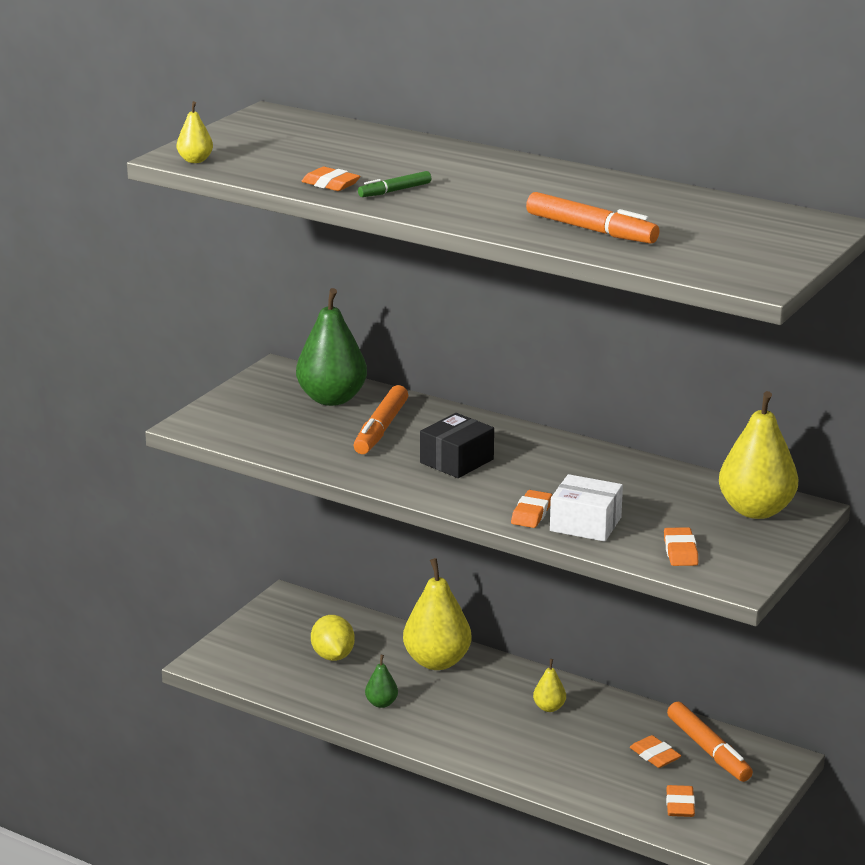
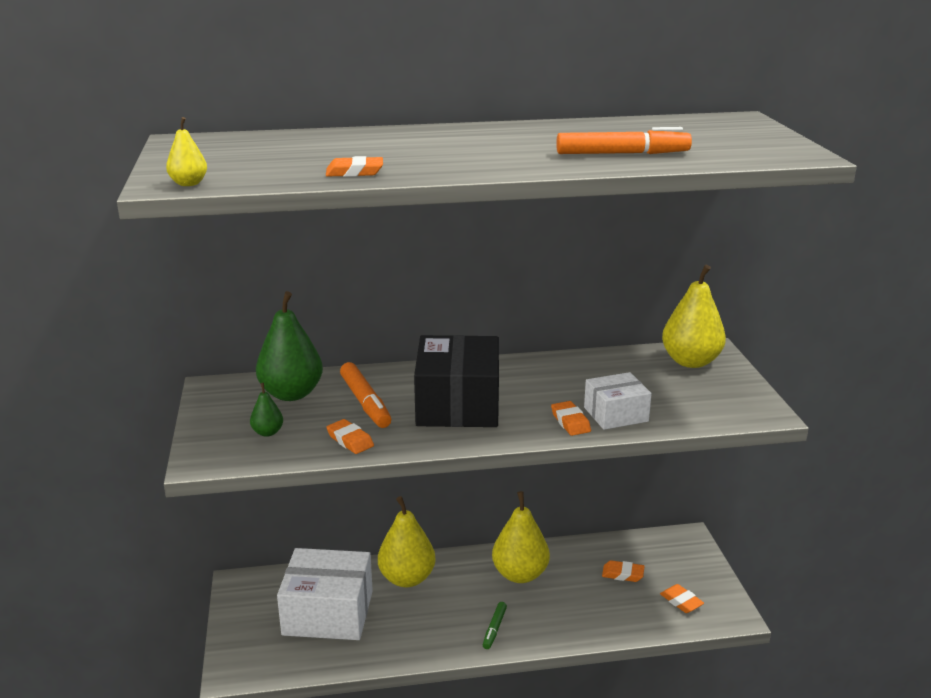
camera: 40 degrees left, 0 degrees up
(333, 656) = (328, 613): yellow lemon -> white box
(381, 703) = (408, 633): green pear -> green pear (268, 432)
(395, 191) = (418, 164): green marker -> green marker (494, 629)
(456, 461) = (458, 405): black box -> black box, size x1.76
(549, 708) = (520, 574): yellow pear -> yellow pear, size x2.14
(680, 551) = (701, 407): orange eraser -> orange eraser (350, 440)
(708, 750) = (645, 553): orange marker -> none

